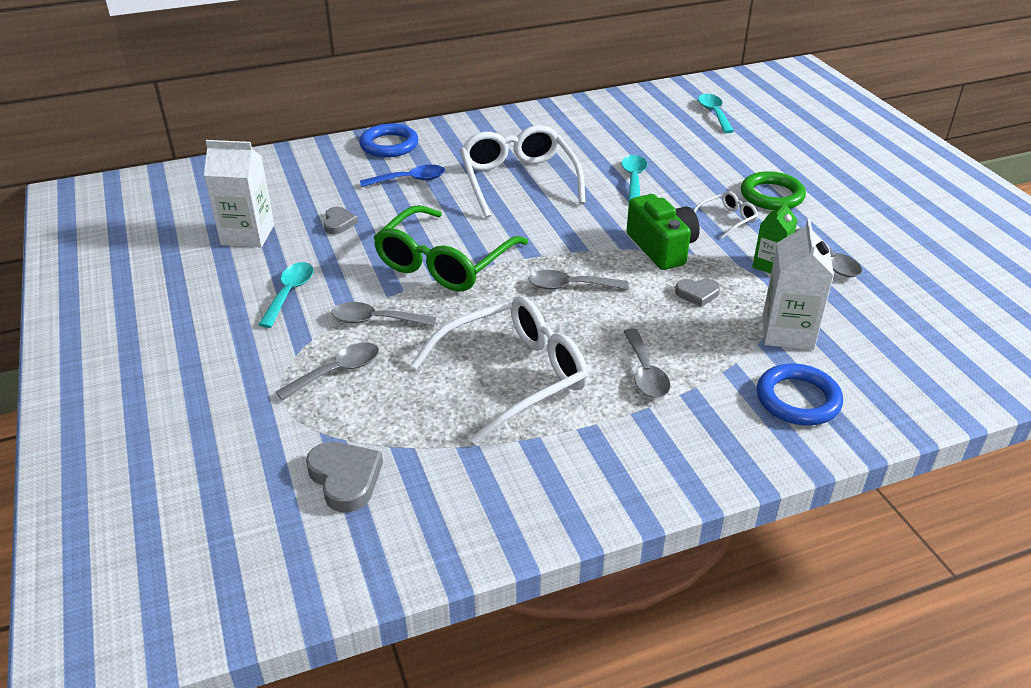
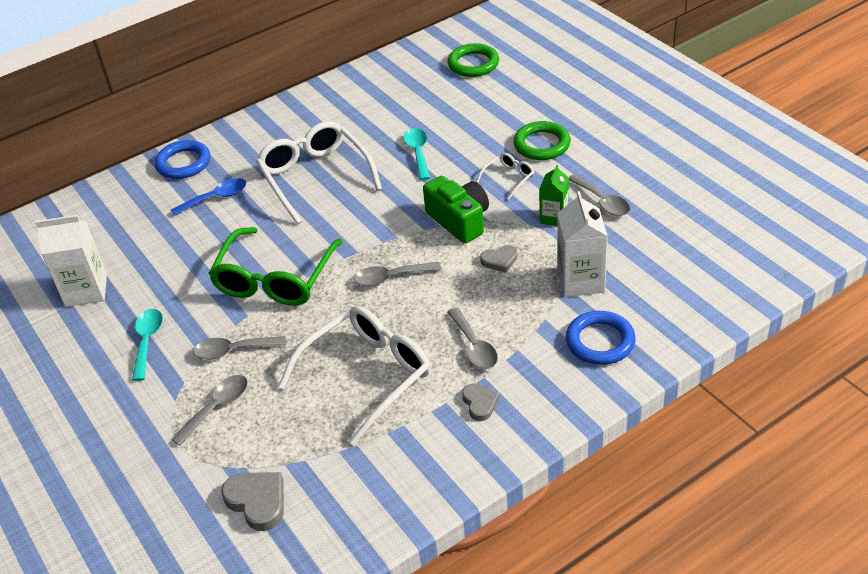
camera: 10 degrees left, 5 degrees up
(338, 223) = (166, 259): grey heart -> grey heart (480, 403)
(714, 114) = (473, 64): turquoise spoon -> green ring

